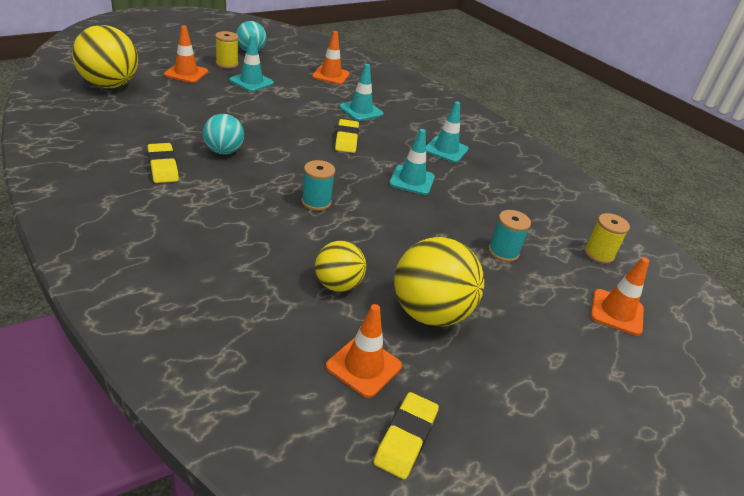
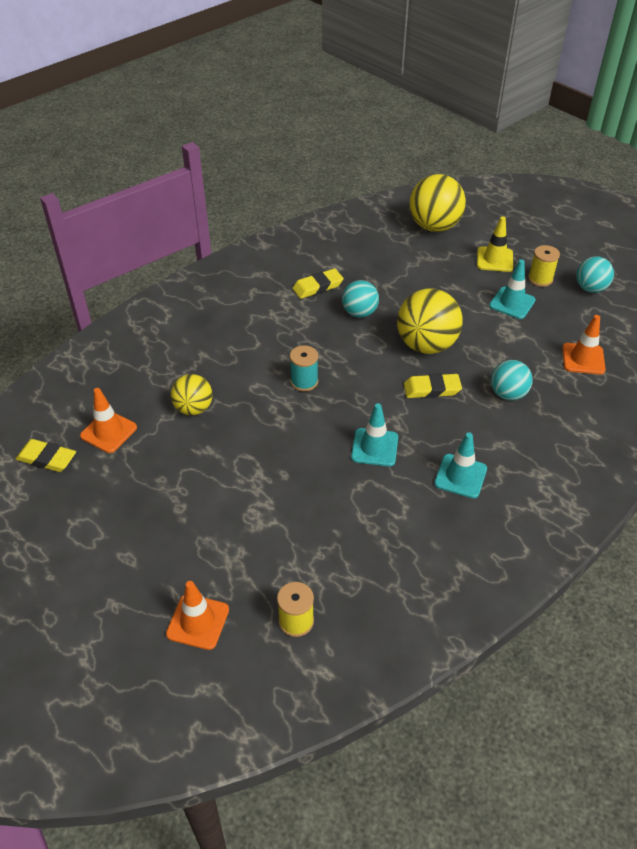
camera: 90 degrees right, 10 degrees up
(186, 73) = (494, 259): orange traffic cone -> yellow traffic cone
(361, 111) = (508, 394): turquoise traffic cone -> turquoise ball
(430, 313) = (171, 468): yellow ball -> yellow ball (426, 345)
(503, 252) = (272, 526): turquoise spool -> none

